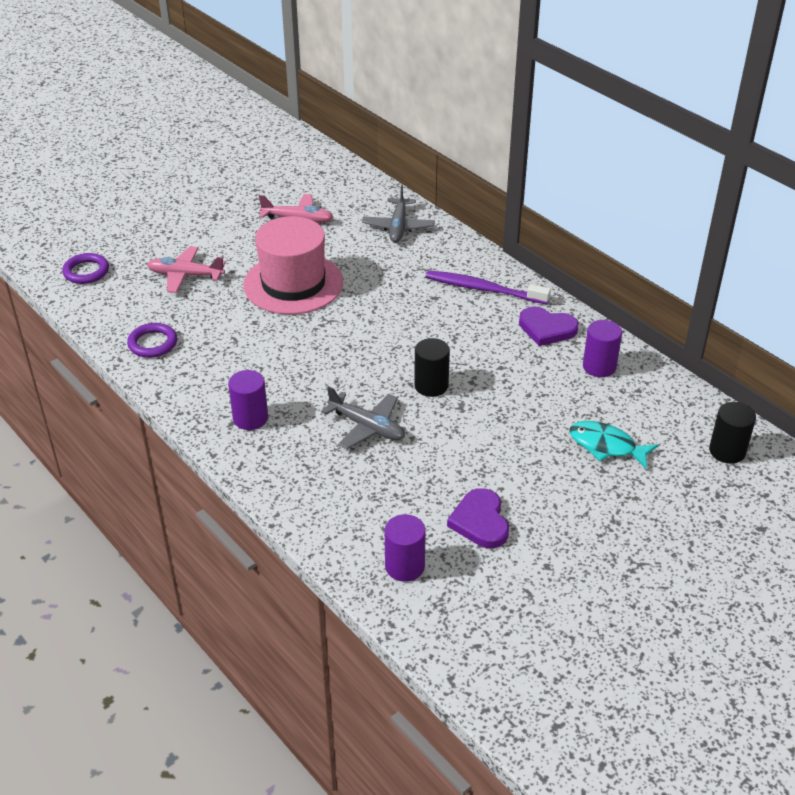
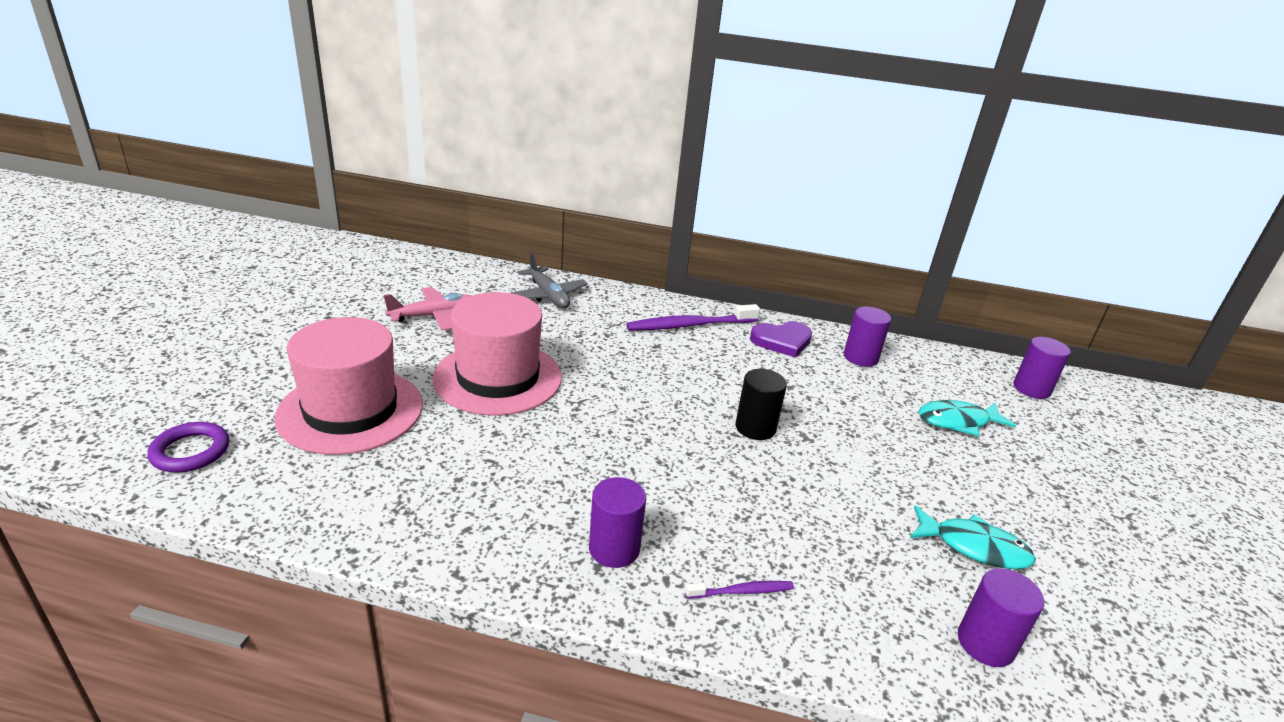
camera: 40 degrees left, 10 degrees down
(153, 343) = (383, 508): purple ring -> none
(185, 275) = (351, 410): pink plane -> pink hat
(295, 472) = (741, 591): none -> purple toothbrush
(367, 427) = (750, 497): grey plane -> none
(480, 521) = (974, 547): purple heart -> turquoise fish
(727, 451) = (1031, 389): black cylinder -> purple cylinder

